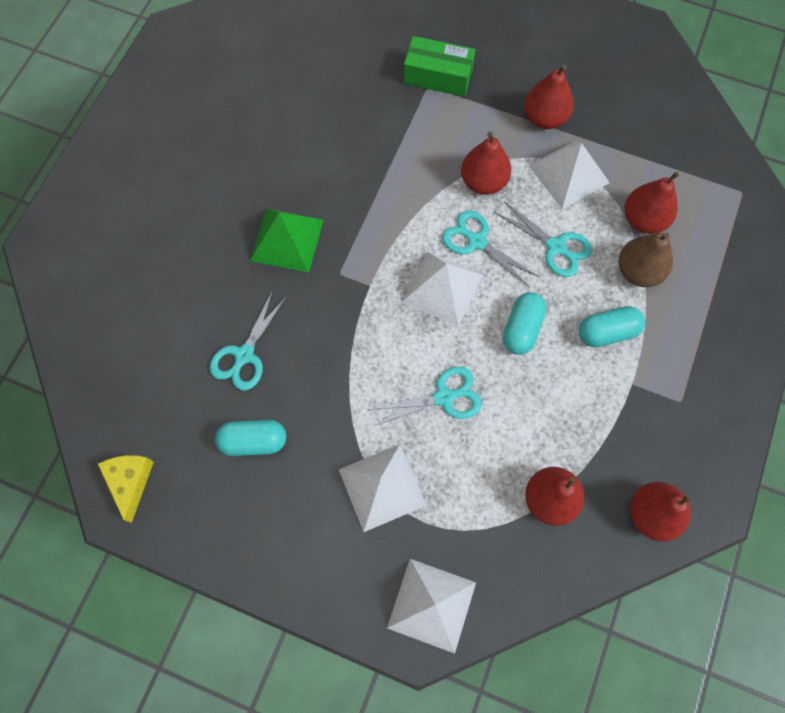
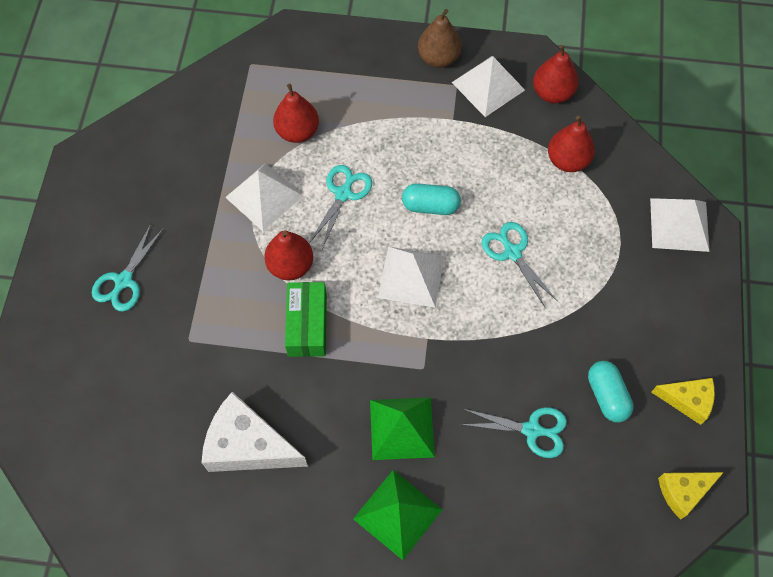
camera: 105 degrees left, 5 degrees down
(210, 217) = (397, 514): none -> green pyramid
(220, 525) = (687, 401): none -> yellow cheese
(314, 115) = (248, 445): none -> white cheese
(382, 487) = (605, 282): white pyramid -> white pyramid (488, 86)
(438, 76) = (174, 334): green box -> green box (307, 325)
(477, 242) = (356, 258): turquoise scissors -> turquoise scissors (124, 281)
(544, 118) = (206, 227): red pear -> none
(607, 332) = (413, 143): turquoise capsule -> none
(638, 271) = (349, 129): brown pear -> brown pear (438, 58)

